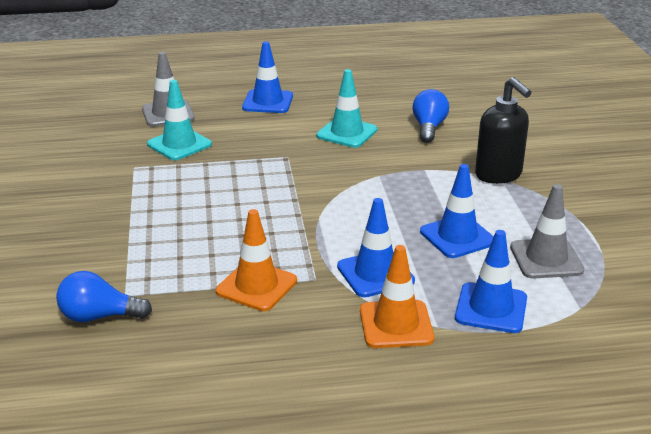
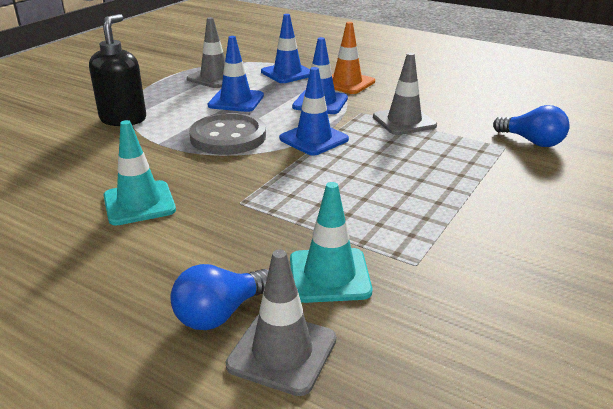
camera: 140 degrees left, 0 degrees up
(256, 286) = (404, 121): orange traffic cone -> grey traffic cone
(268, 102) = (125, 298): blue traffic cone -> blue traffic cone (314, 139)
(385, 196) = (228, 137): none -> grey button
(429, 128) = (66, 174): blue light bulb -> blue light bulb (220, 313)

